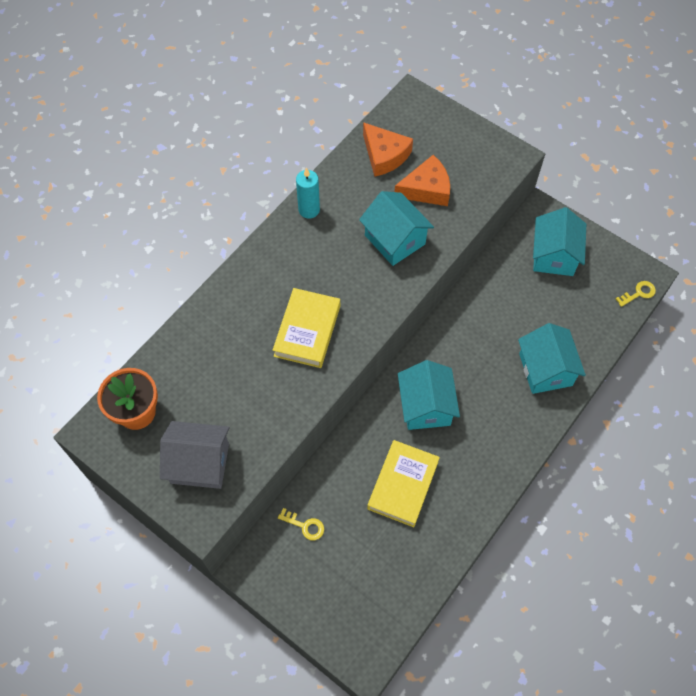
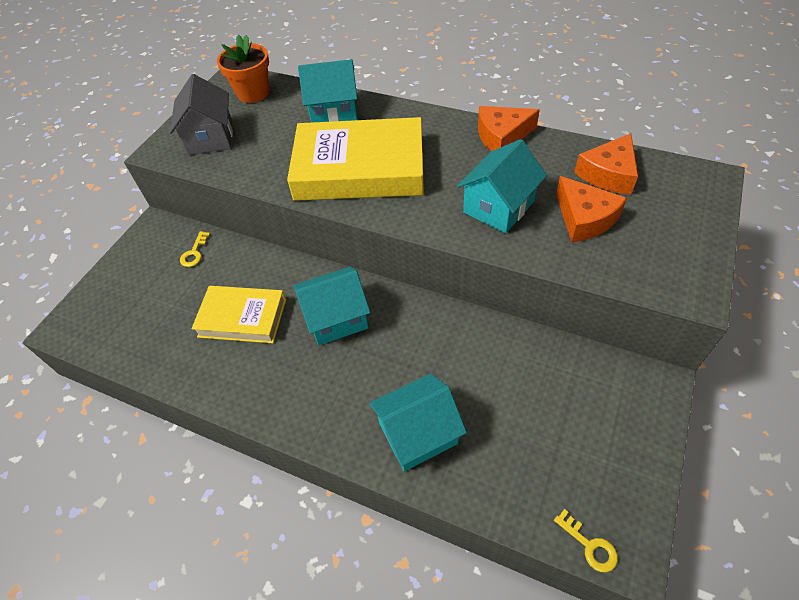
camera: 80 degrees right, 10 degrees down
(307, 331) = (360, 168): yellow book -> yellow book, size x1.68
(309, 210) = (502, 136): turquoise candle -> orange cheese
(554, 255) = (596, 413): turquoise house -> turquoise house (333, 112)

